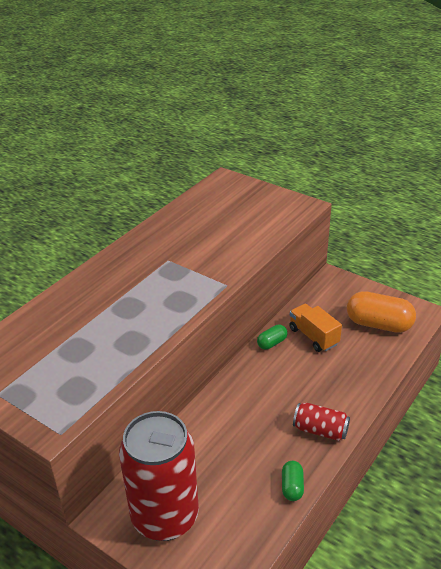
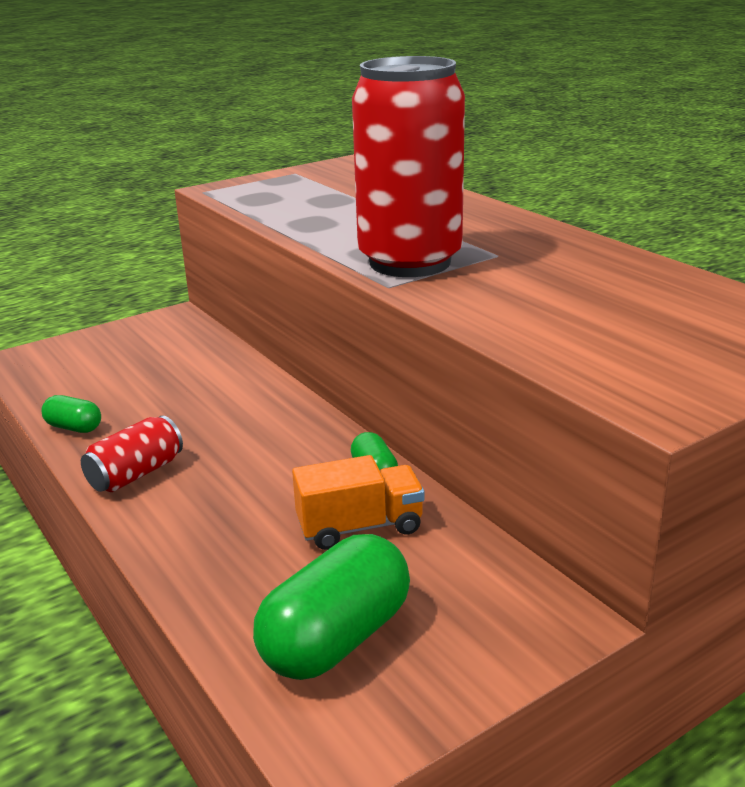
camera: 110 degrees right, 10 degrees down
(165, 516) = (137, 344): red can -> red can (410, 262)
(379, 324) = (336, 639): orange capsule -> green capsule

